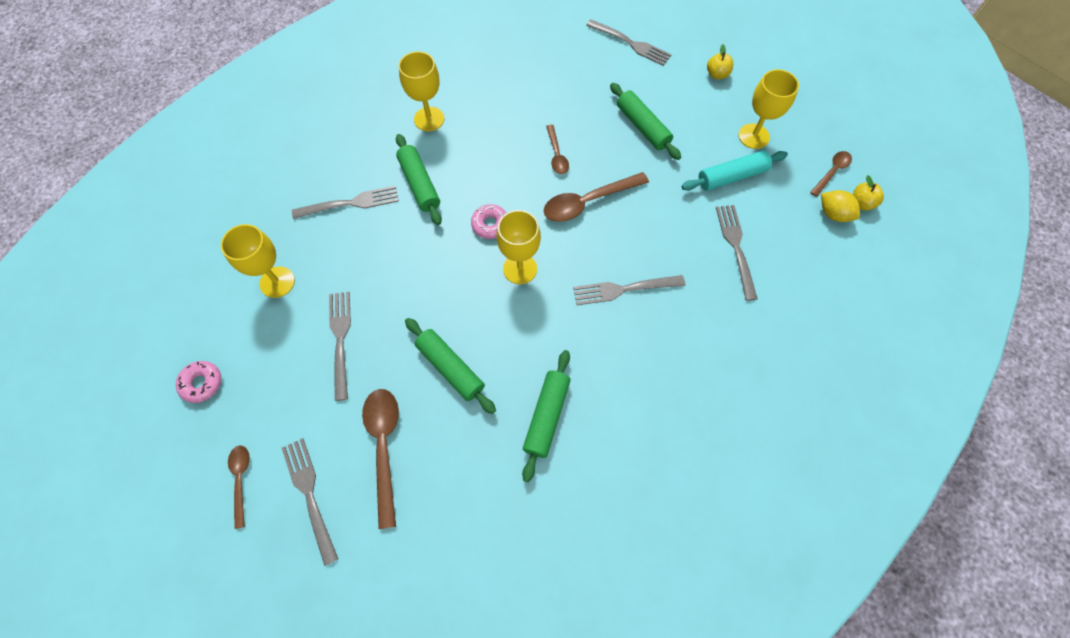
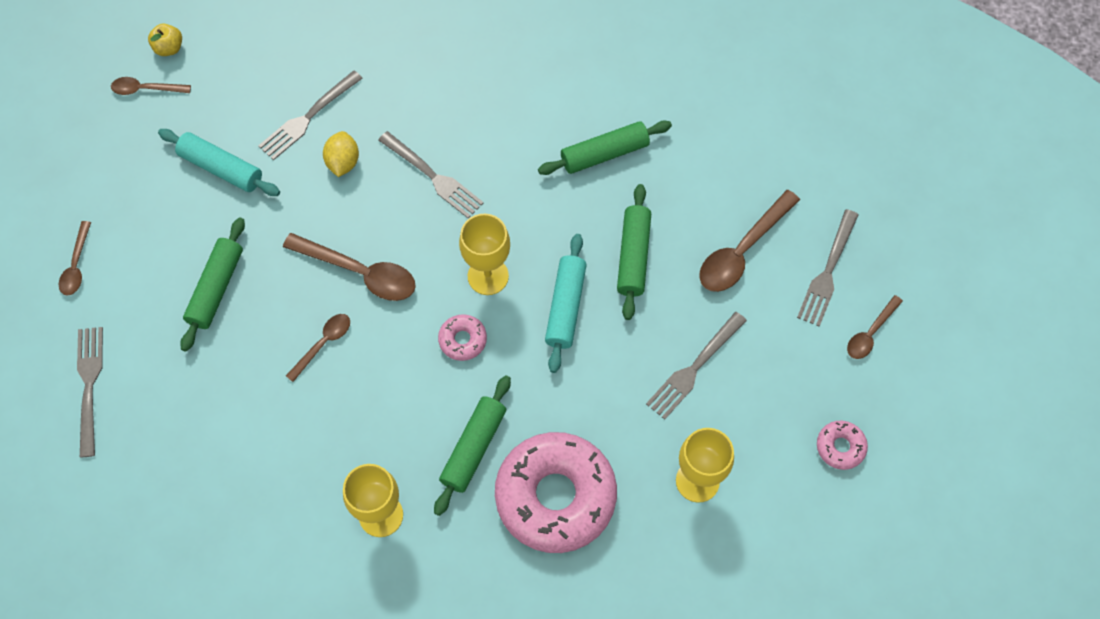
camera: 130 degrees left, 0 degrees up
(350, 203) = (555, 496): grey fork -> pink donut
(455, 297) = (566, 307): none -> turquoise rolling pin
(717, 74) = (76, 265): yellow apple -> brown spoon
(753, 136) = (148, 179): yellow goblet -> none
(833, 214) = (201, 63): yellow lemon -> yellow lemon (343, 162)

